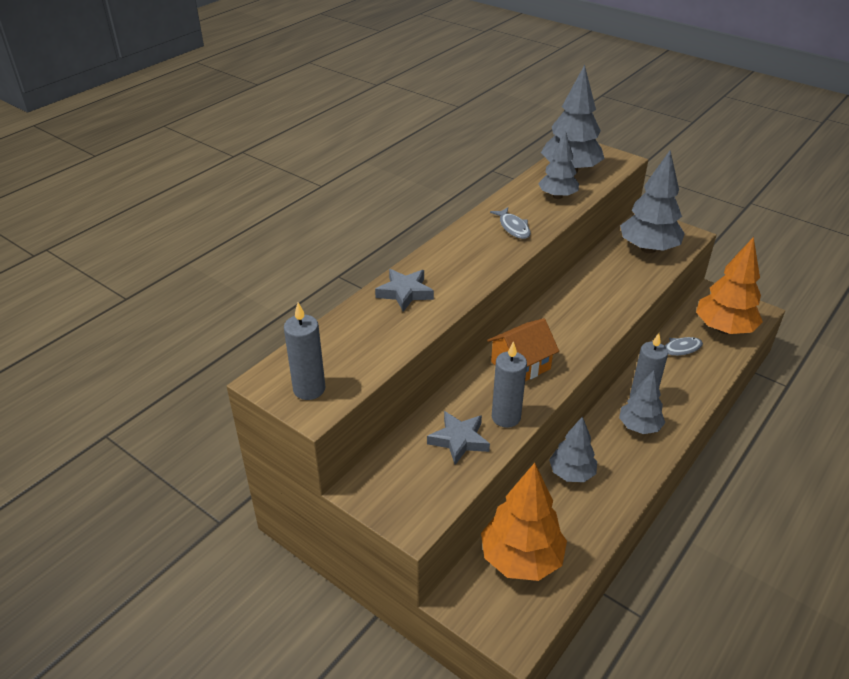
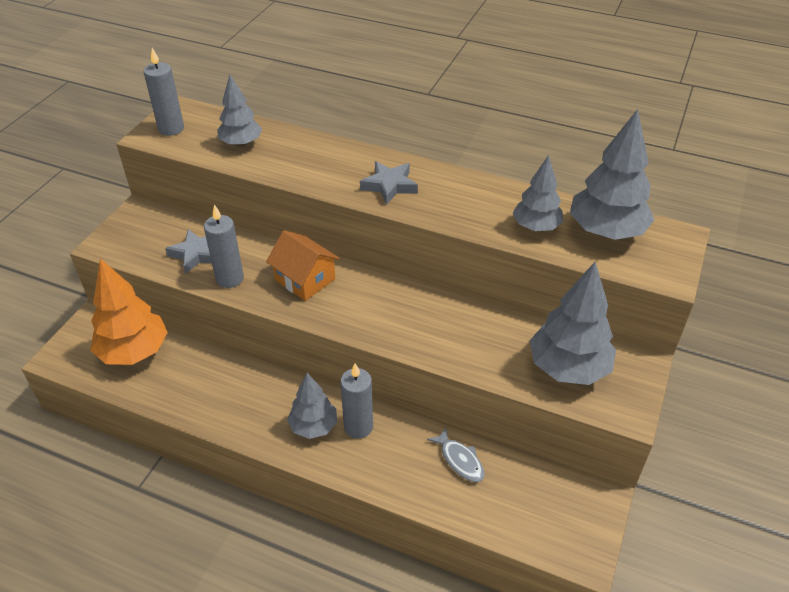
camera: 75 degrees right, 5 degrees up
(405, 293) = (308, 151): grey star -> grey star (389, 186)
(513, 227) = (450, 201): grey fish -> none
(571, 474) = (237, 376): grey tree -> grey tree (241, 143)
(724, 329) = (523, 511): orange tree -> none

